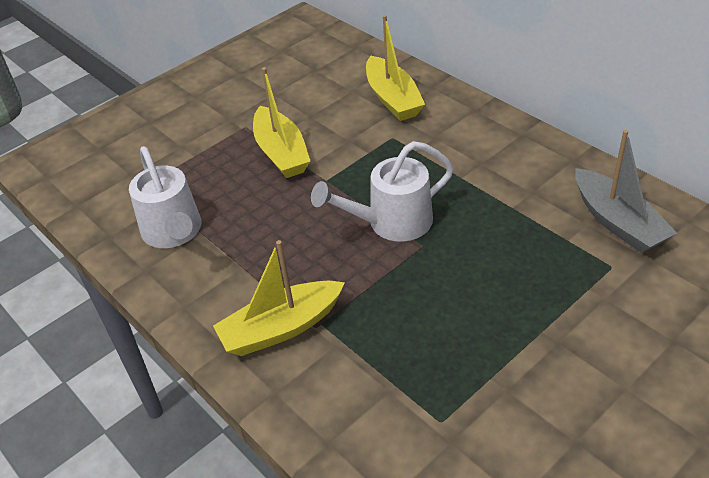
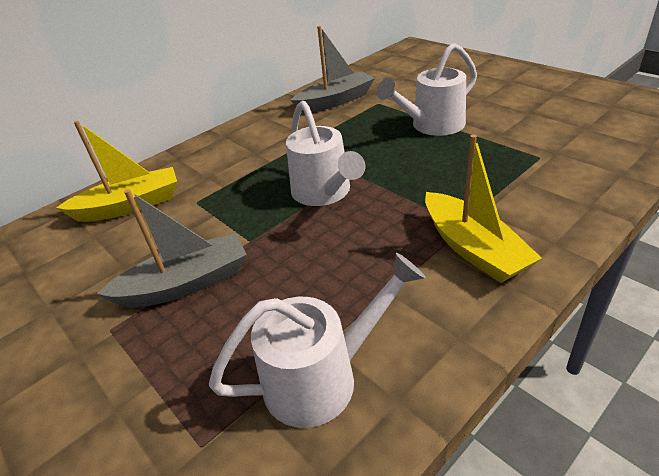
camera: 90 degrees left, 5 degrees down
(281, 153) = (186, 284): yellow boat -> grey boat
(535, 319) = (432, 126): none -> white watering can

